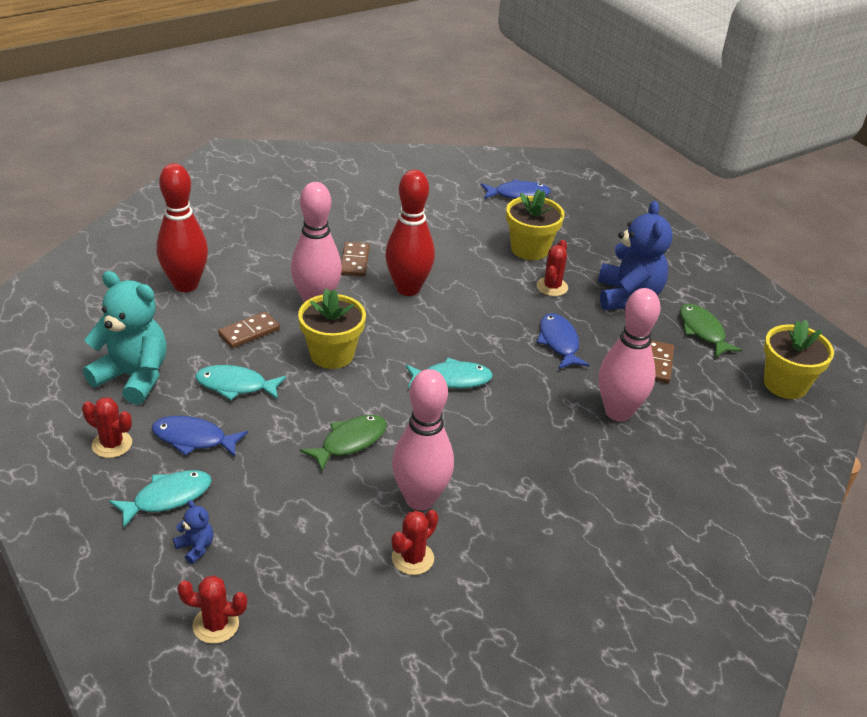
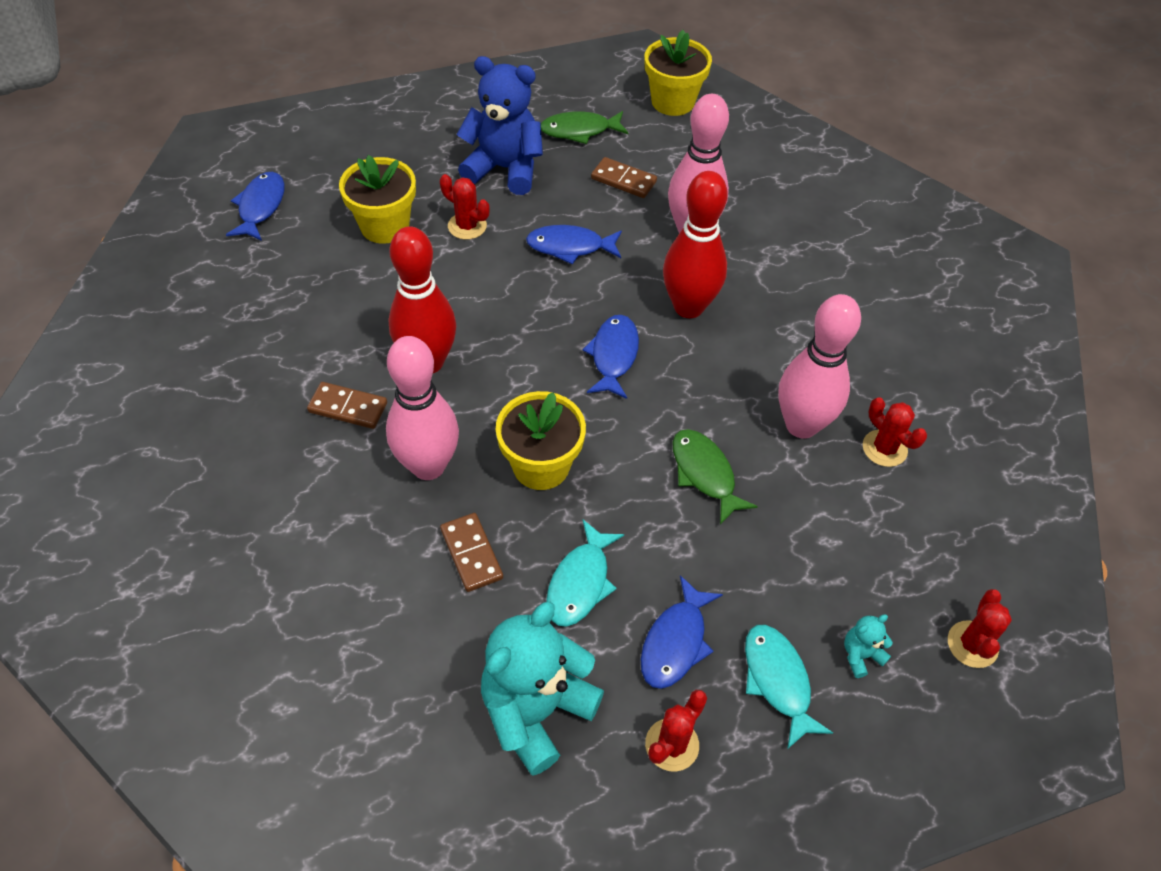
camera: 75 degrees left, 15 degrees up
(186, 285) = (334, 625): red bowling pin -> red bowling pin (688, 307)
(196, 547) = (860, 655): blue teddy bear -> turquoise teddy bear
(452, 379) = (613, 355): turquoise fish -> blue fish

